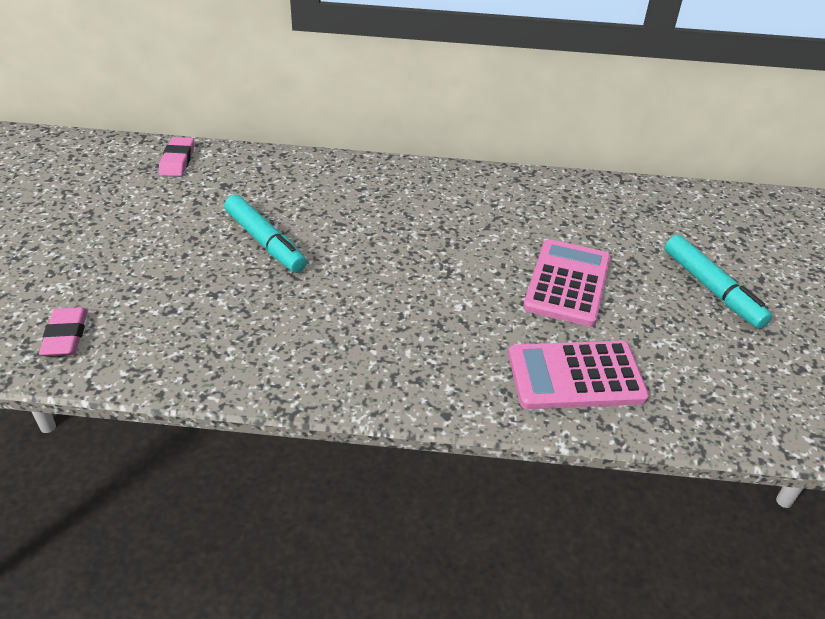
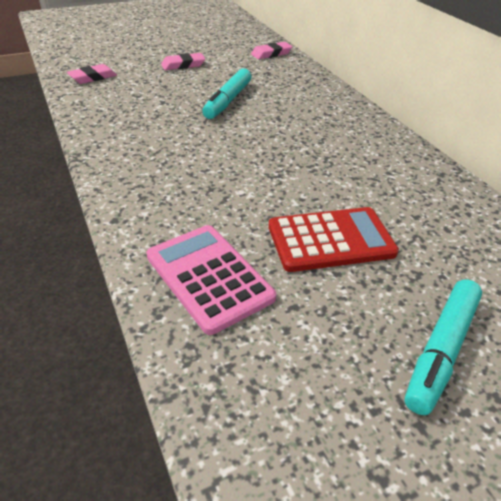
camera: 60 degrees right, 0 degrees up
(125, 240) = (183, 65): none -> pink eraser
(567, 283) = (331, 240): pink calculator -> red calculator

